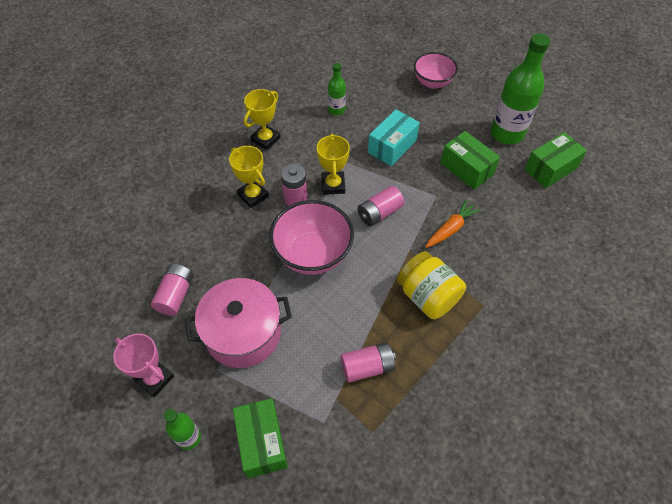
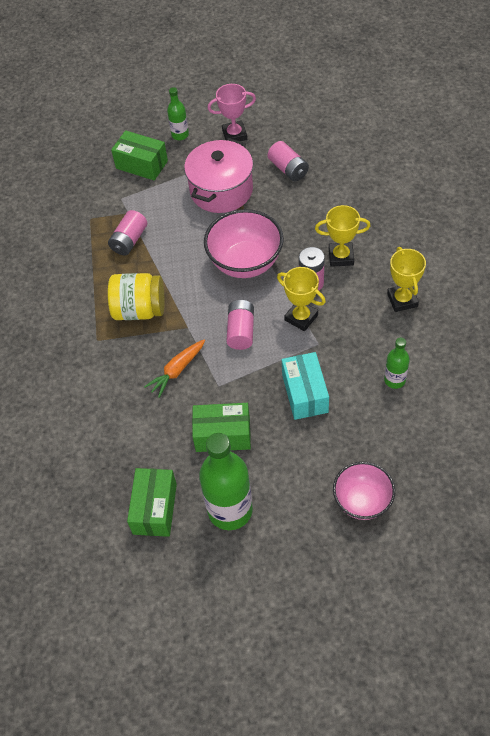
camera: 135 degrees right, 0 degrees up
(451, 228) = (177, 371): orange carrot -> orange carrot turned 45 degrees clockwise

